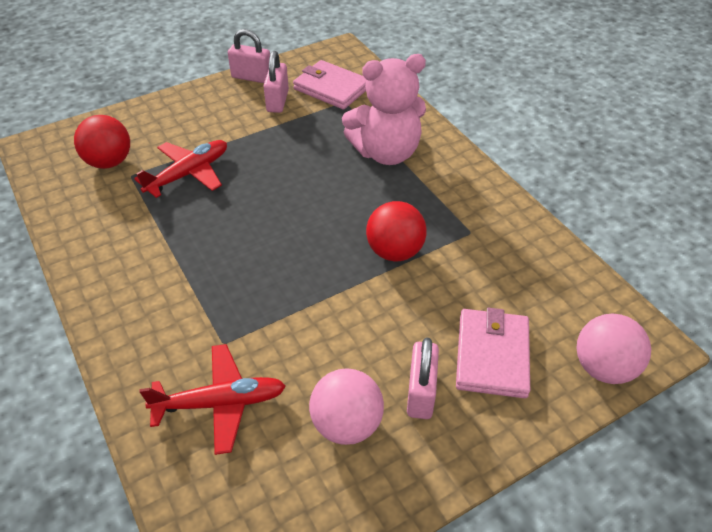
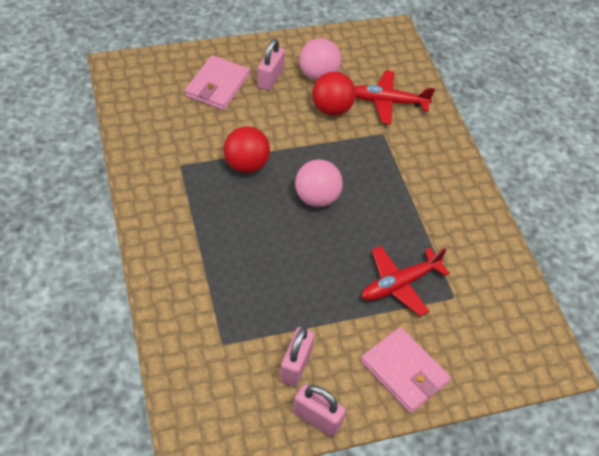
camera: 170 degrees left, 5 degrees up
(109, 162) = (475, 319): red ball -> red ball (331, 109)
(331, 88) = (229, 371): pink wallet -> pink wallet (404, 372)
(386, 153) = (210, 261): pink teddy bear -> none
(603, 367) = (156, 64): pink ball -> pink ball (316, 198)

